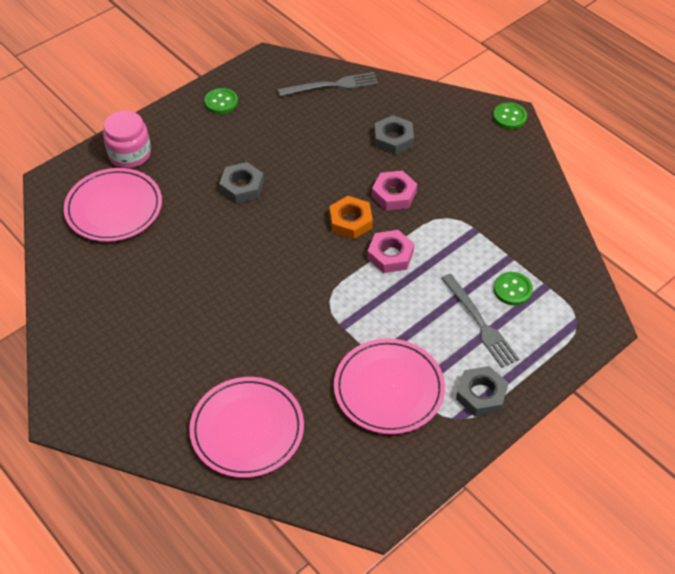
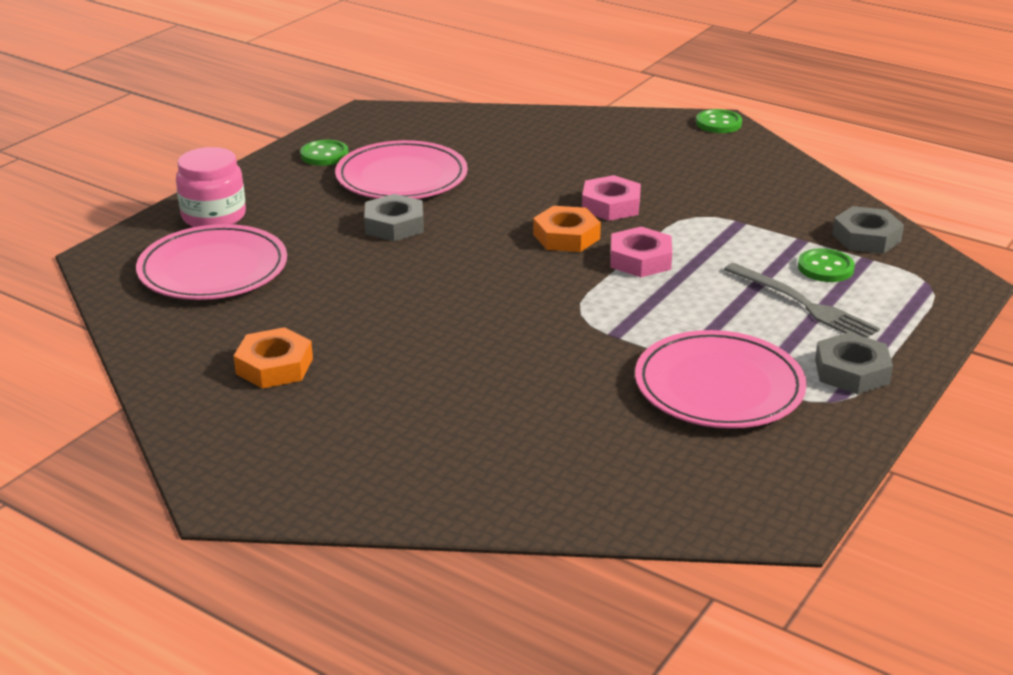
camera: 15 degrees left, 20 degrees down
(123, 309) = (274, 366): none -> orange nut
(247, 429) = (533, 462): pink plate -> pink plate (401, 177)
(332, 85) = (470, 124): grey fork -> none
(393, 139) = (580, 158): grey nut -> grey nut (866, 238)

